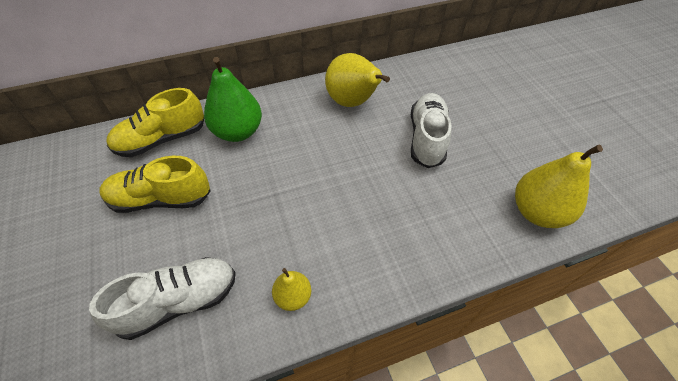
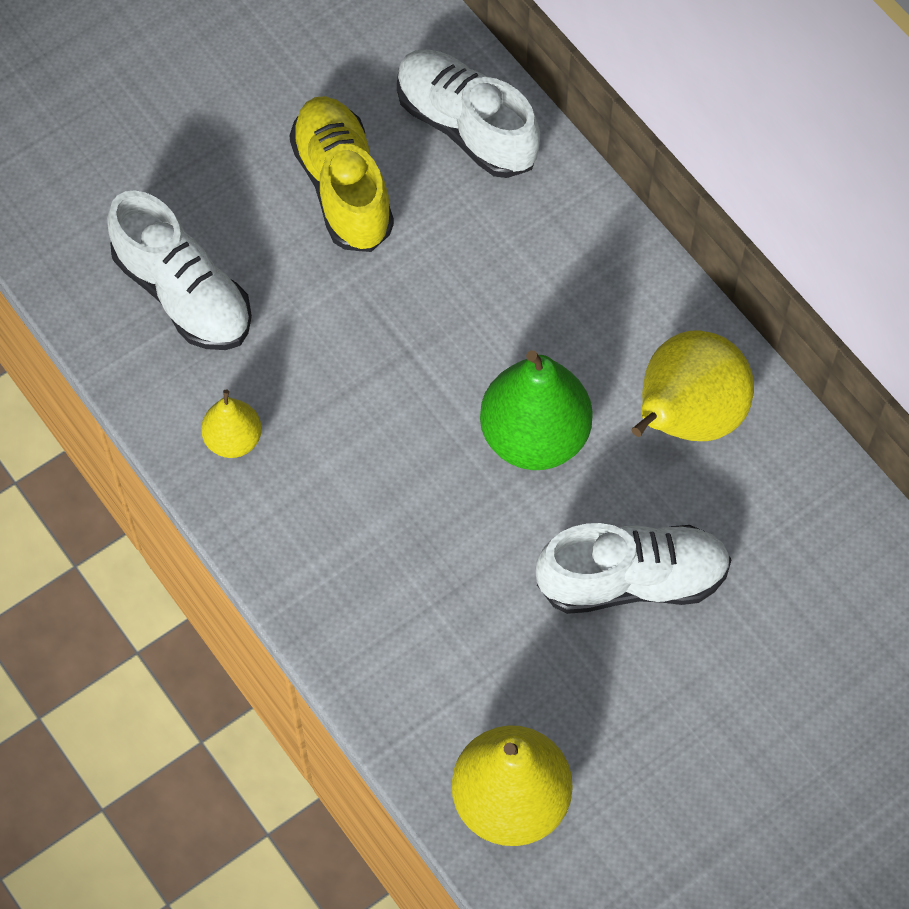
camera: 75 degrees right, 10 degrees up
(162, 139) = (466, 127): yellow shoe -> white shoe
(238, 132) = (528, 240): green pear -> green pear (534, 436)

